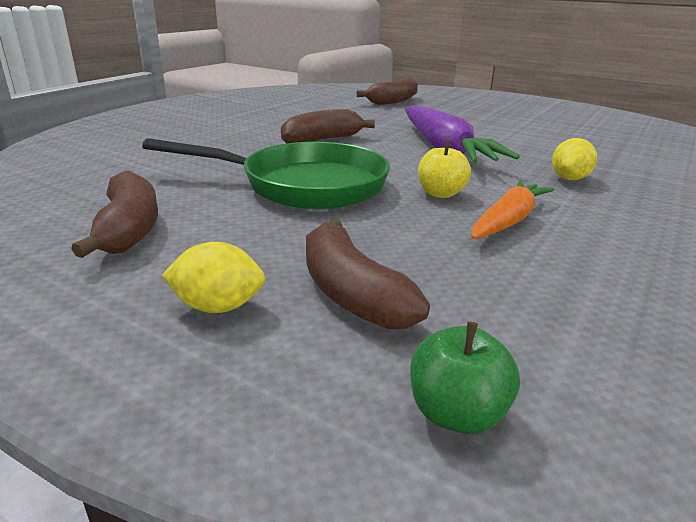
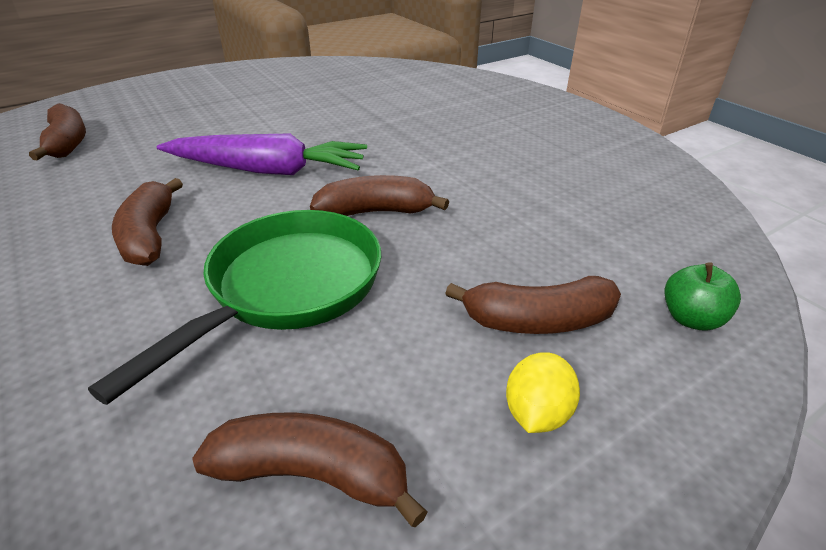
camera: 65 degrees left, 10 degrees up
(440, 194) = (376, 212): yellow apple -> brown banana
(508, 221) = (451, 201): orange carrot -> none
(569, 179) = (392, 144): yellow lemon -> none

